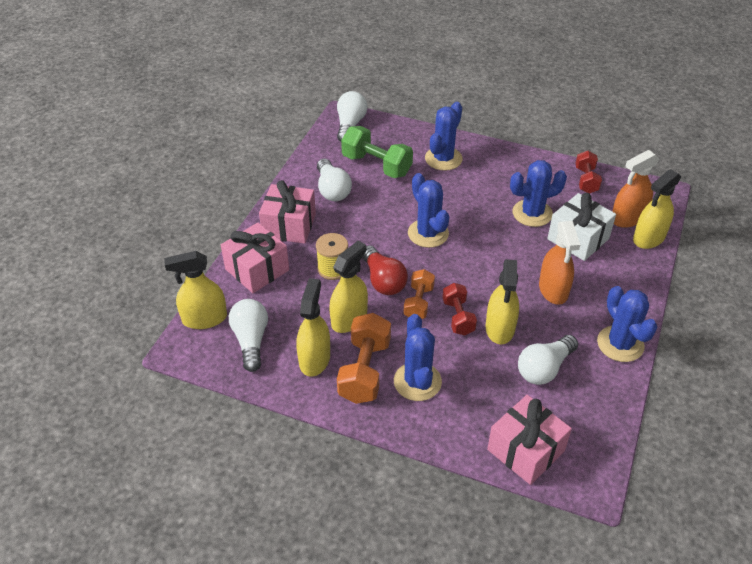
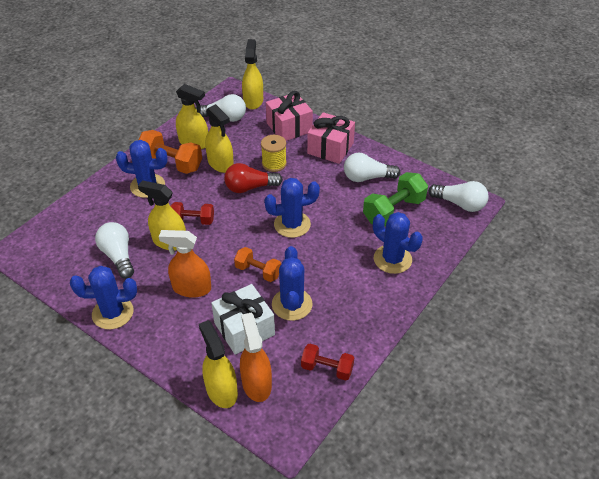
camera: 105 degrees right, 0 degrees up
(418, 303) = (218, 202): orange dumbbell -> orange dumbbell (258, 271)
(525, 450) = (61, 225): pink gift -> none

